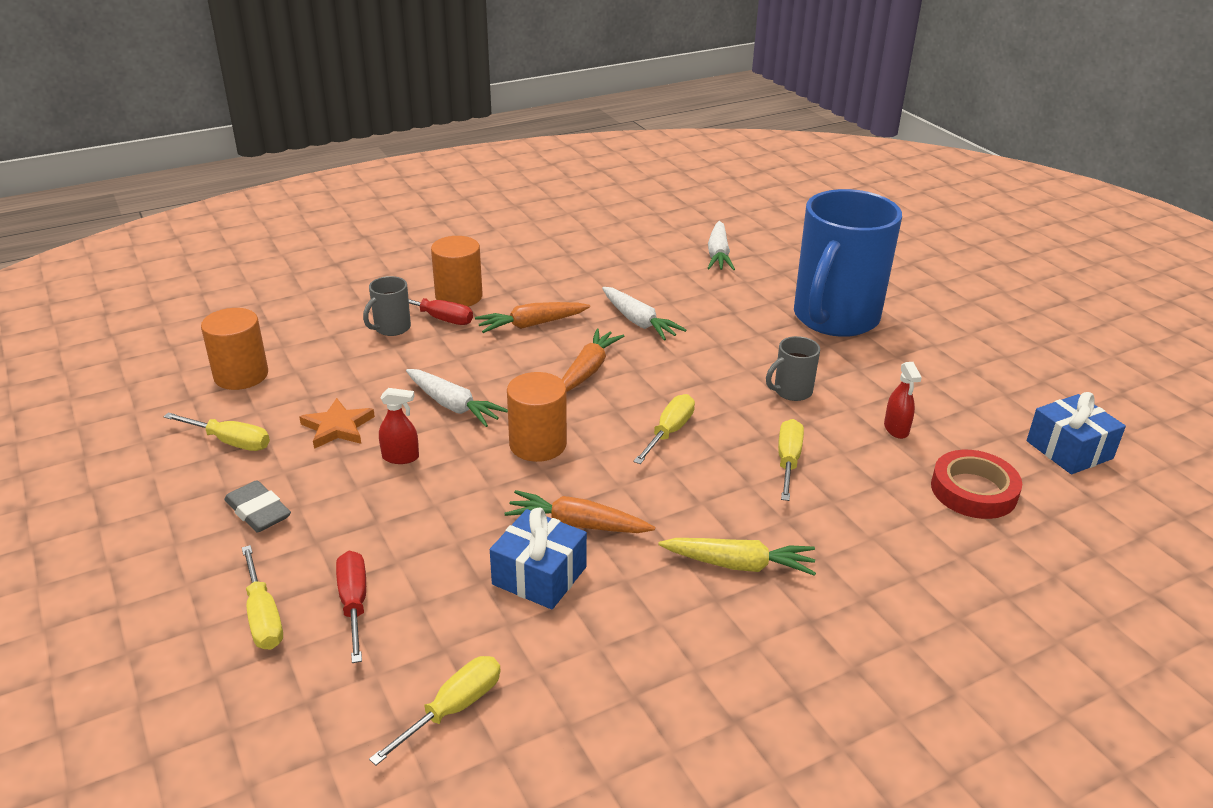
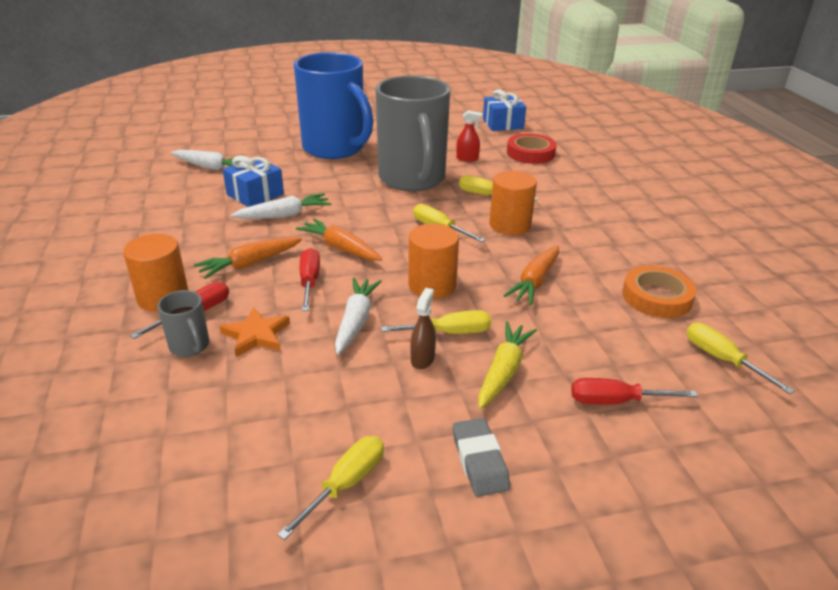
camera: 75 degrees left, 0 degrees up
(241, 375) = (206, 474): orange cylinder -> orange cylinder (510, 225)
(258, 512) = (479, 461): grey eraser -> grey eraser turned 75 degrees counterclockwise
(263, 617) = (631, 460): yellow screwdriver -> yellow screwdriver (450, 332)
(337, 427) = (356, 397): orange star -> orange star (256, 335)
(400, 457) = (422, 359): red spray bottle -> brown spray bottle
(453, 406) = (356, 321): white carrot -> white carrot turned 45 degrees counterclockwise
(514, 365) = (309, 281): none -> red screwdriver
(531, 325) = (250, 264): orange carrot -> orange carrot turned 60 degrees clockwise
(539, 575) = (588, 305): blue gift -> blue gift (255, 194)
(584, 644) = (657, 297): none -> orange tape
(739, 564) = (584, 231): yellow carrot -> yellow carrot (503, 371)
(791, 391) = (412, 179): grey mug -> grey mug, size x2.49

